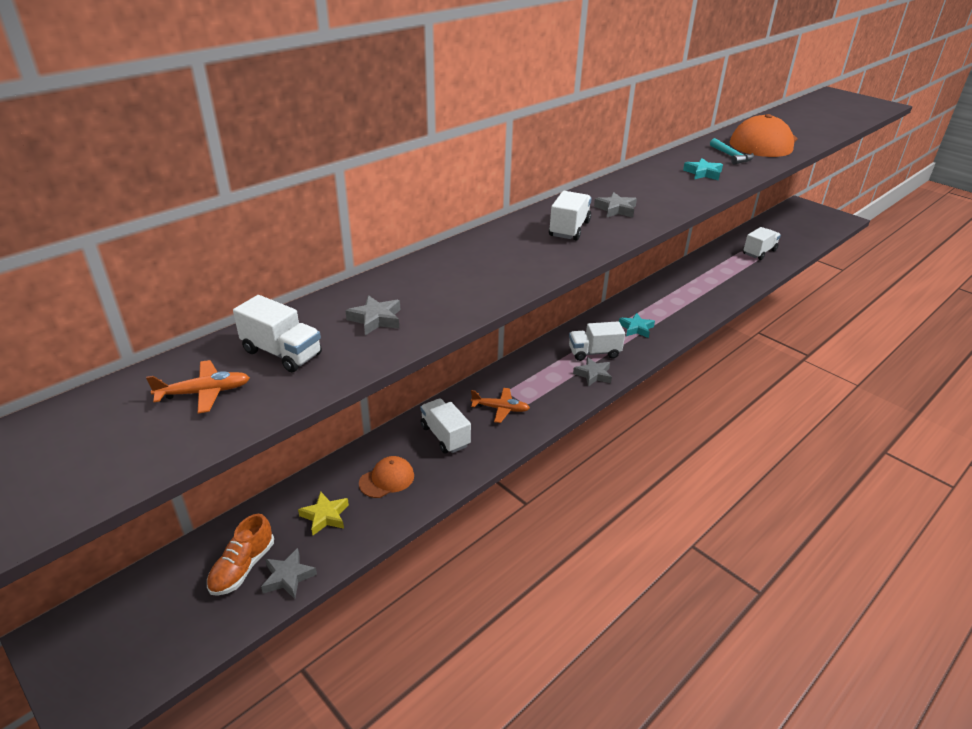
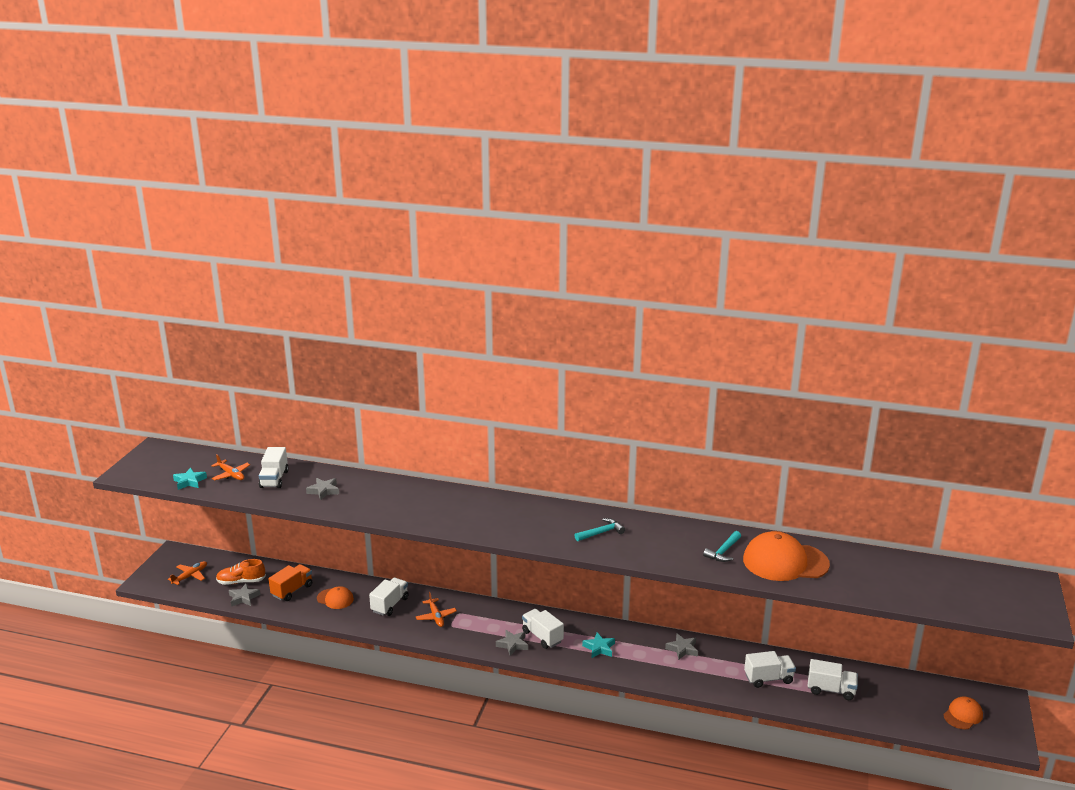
camera: 60 degrees right, 10 degrees down
(153, 632) = (190, 576): none -> orange plane
(325, 516) = (292, 590): yellow star -> orange truck
(569, 229) = (492, 515): white truck -> white truck (768, 678)
(616, 209) = (545, 524): grey star -> grey star (682, 649)
(656, 190) = (601, 532): none -> turquoise hammer
(703, 173) = (664, 545): turquoise star -> turquoise star (189, 481)
(811, 221) = (963, 715): none -> orange cap

